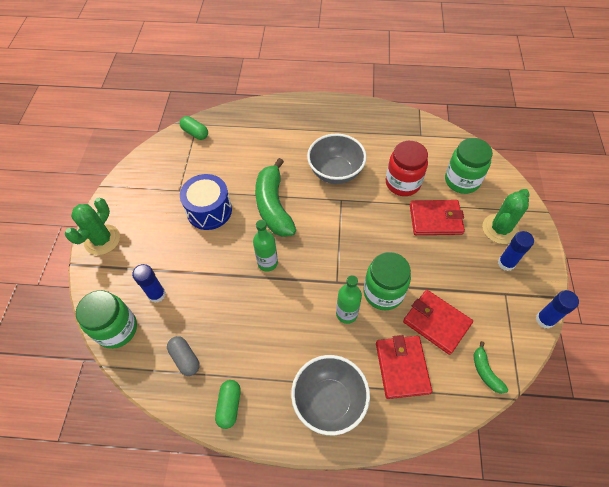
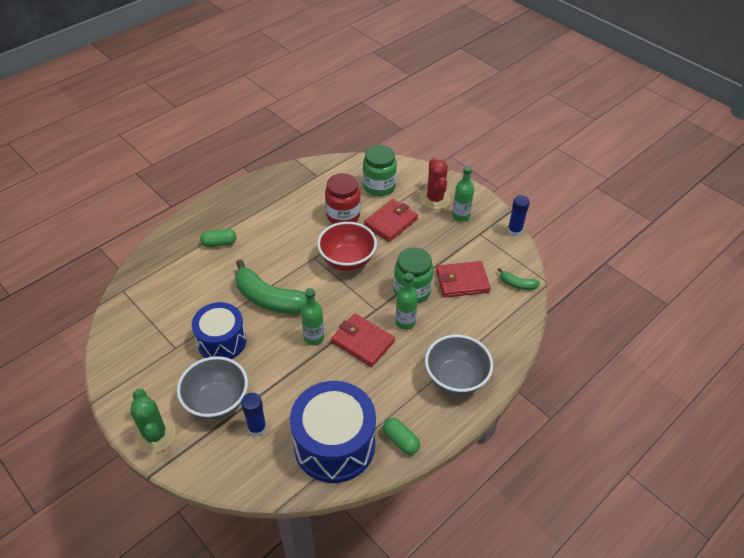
camera: 50 degrees left, 10 degrees down
(117, 329) = (256, 477): green jar -> none
(185, 359) = (334, 444): grey capsule -> blue drum
(195, 133) = (131, 298): green capsule -> green capsule (219, 243)
(335, 172) = (287, 242): grey bowl -> grey bowl (217, 402)
(362, 223) = (347, 260): none -> red bowl
(402, 367) = (473, 322): red wallet -> red wallet (363, 342)
(500, 229) = (435, 199): green cactus -> red cactus
(506, 263) = (460, 216): blue glue stick -> green bottle

